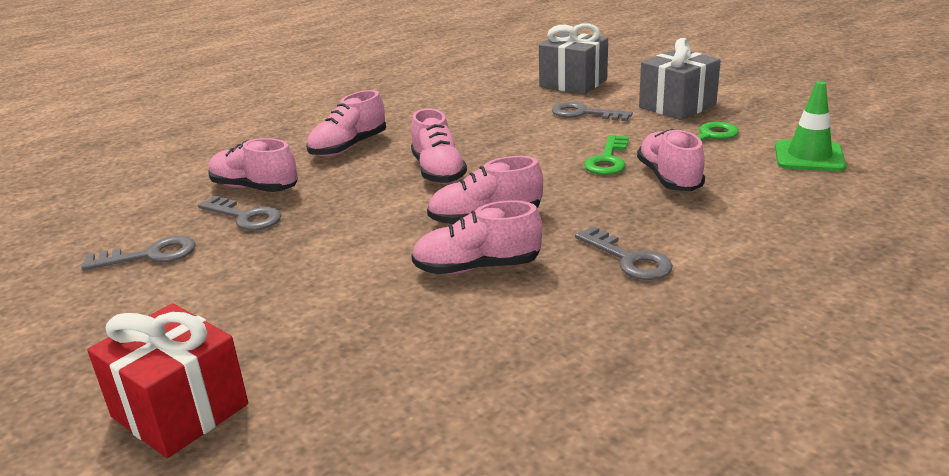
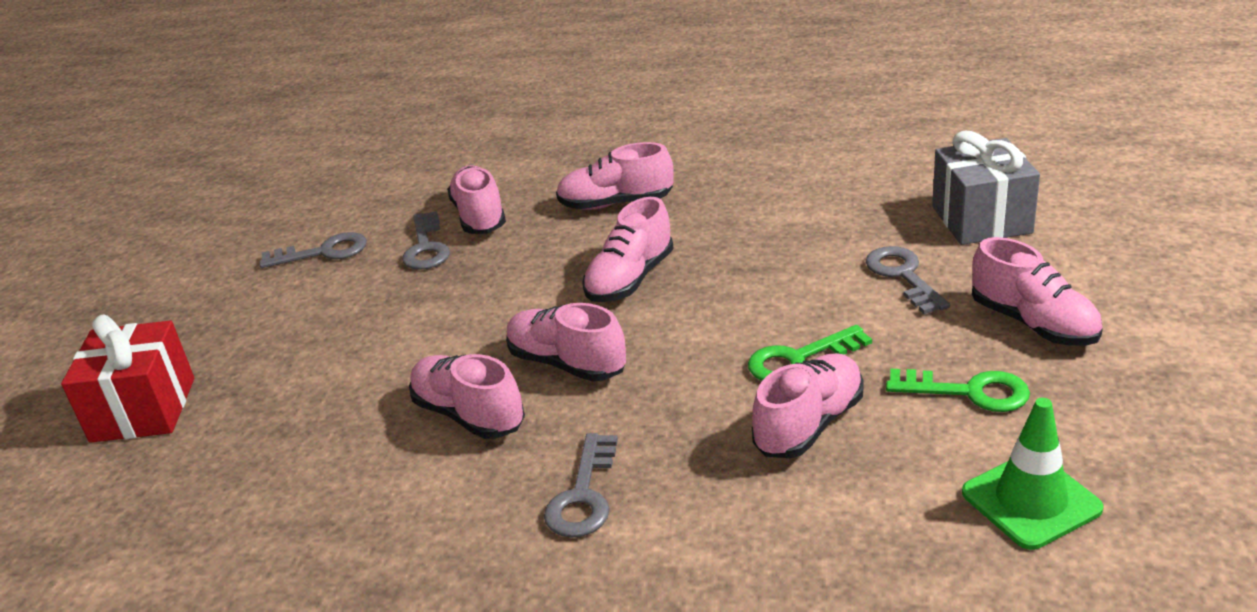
camera: 50 degrees right, 5 degrees up
(150, 255) = (323, 252): grey key -> grey key turned 45 degrees counterclockwise
(677, 106) = (1033, 323): grey gift -> pink shoe

